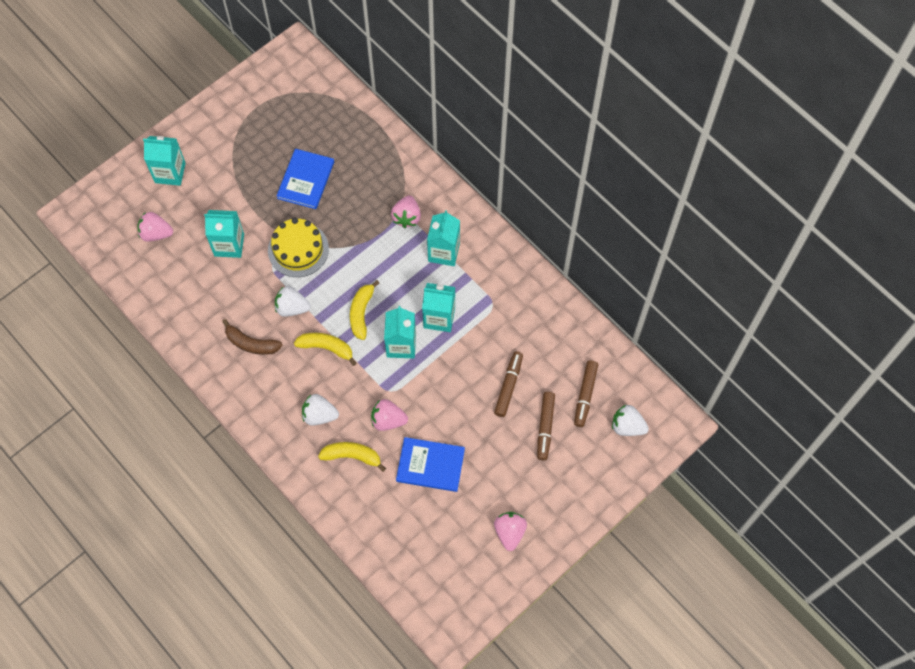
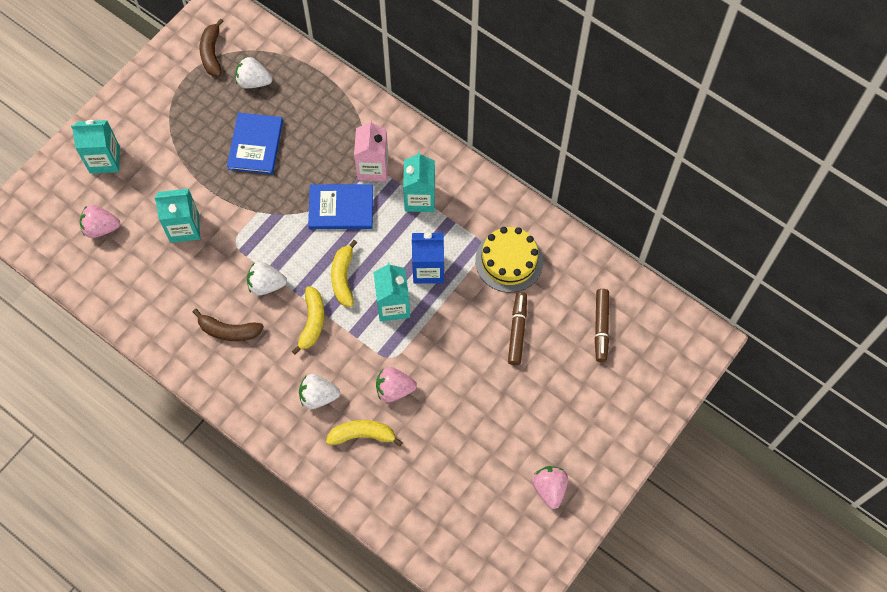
camera: 10 degrees left, 0 degrees up
(282, 91) = (212, 53): none -> brown banana
(298, 249) = (261, 220): yellow cake -> yellow cake (509, 261)
(326, 348) = (312, 322): yellow banana -> yellow banana turned 90 degrees clockwise
(407, 217) = (373, 168): pink strawberry -> pink carton
(430, 465) = (449, 430): blue book -> blue book (341, 208)
(439, 317) = (428, 269): turquoise carton -> blue carton
(545, 427) = (565, 369): brown marker -> none
(627, 426) = (652, 353): white strawberry -> white strawberry (254, 82)

